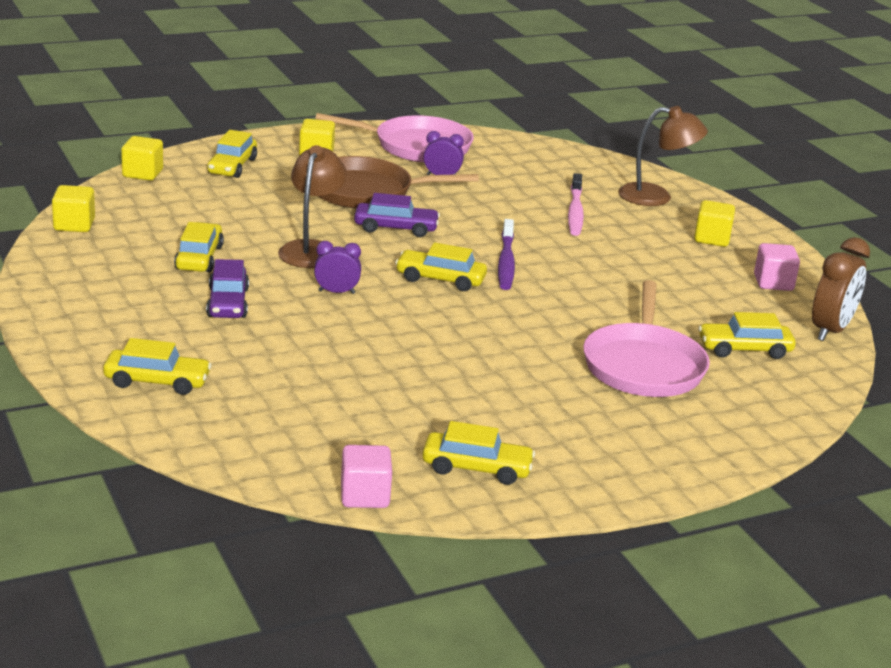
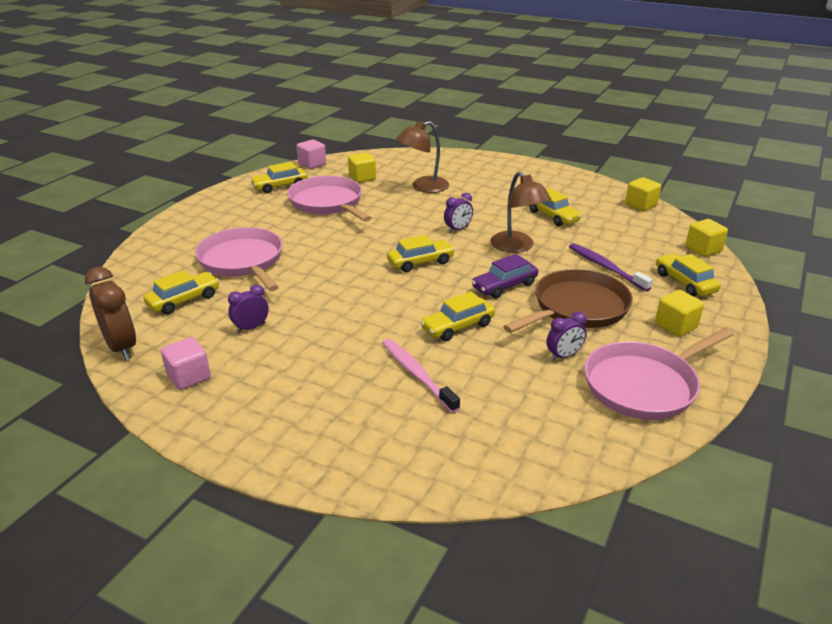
camera: 145 degrees right, 5 degrees up
(157, 381) = (451, 166): yellow car -> yellow car (457, 326)
(227, 303) = (492, 202): purple car -> none
(442, 401) = (328, 203): none -> pink pan
(506, 262) = (402, 294): purple toothbrush -> purple toothbrush (606, 267)
(656, 197) = (372, 444): brown lamp -> brown lamp (423, 187)
(688, 296) = (251, 328): none -> purple clock
(712, 239) = (274, 407): yellow cube -> yellow cube (362, 178)
(831, 330) = (121, 347): brown clock -> brown clock turned 150 degrees clockwise

